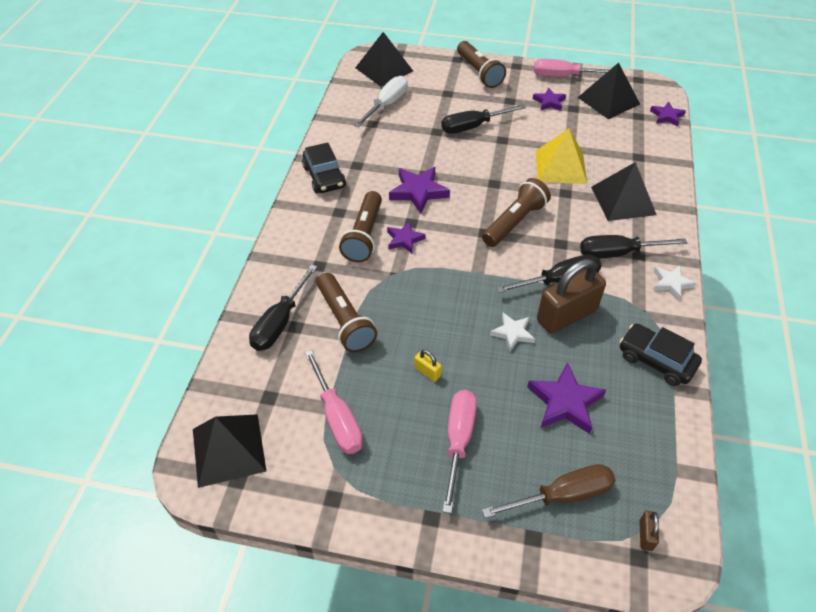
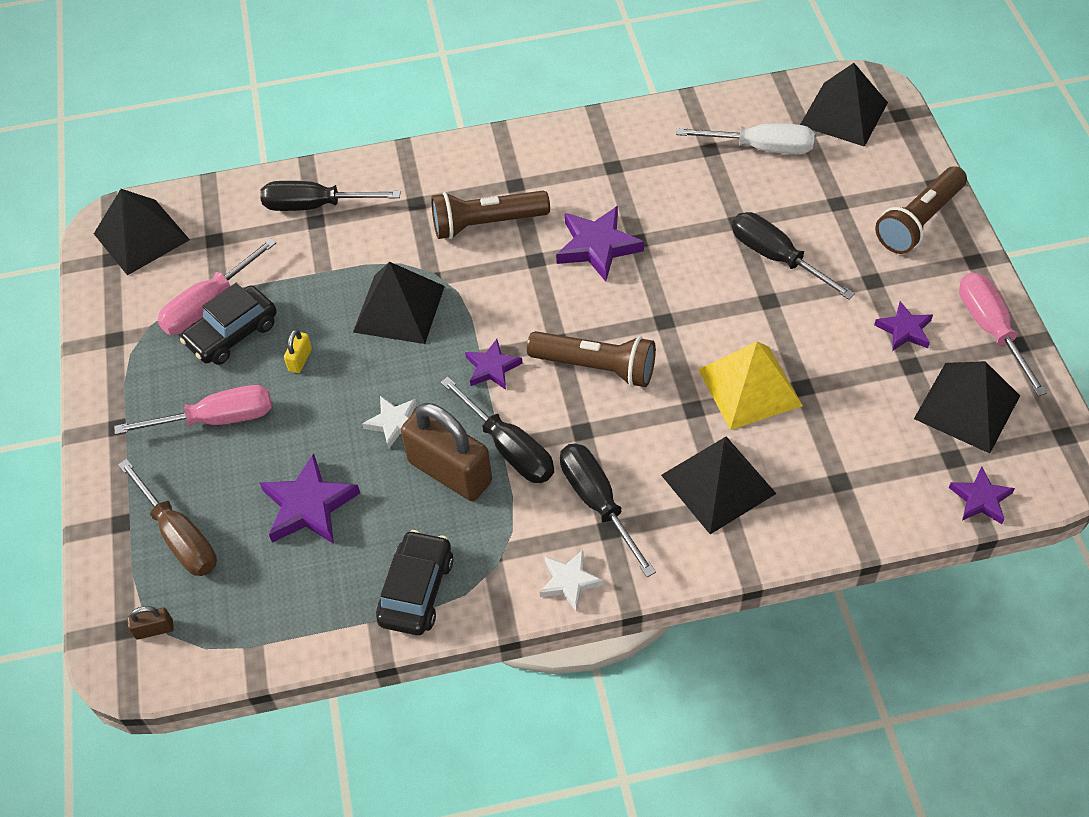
camera: 70 degrees right, 5 degrees up
(324, 177) = (571, 145): black car -> black car (232, 334)
(345, 321) = (342, 259): brown flashlight -> none
(404, 239) = (500, 264): purple star -> purple star (492, 368)
(412, 302) = (399, 309): none -> black pyramid

